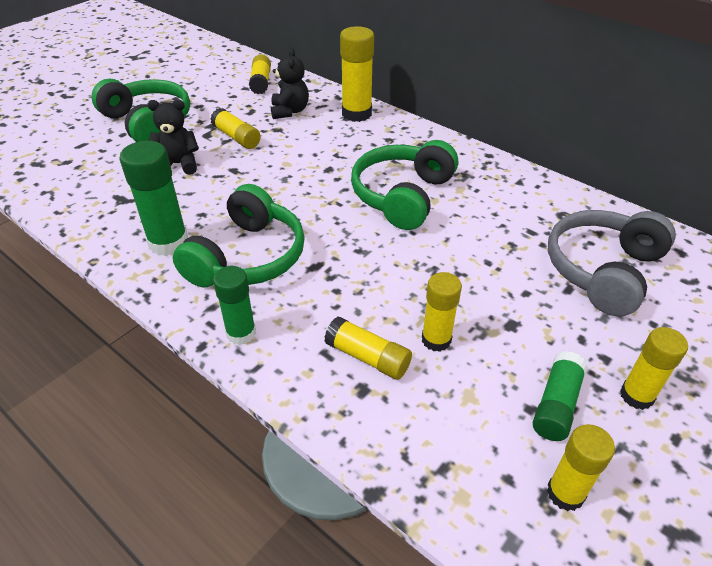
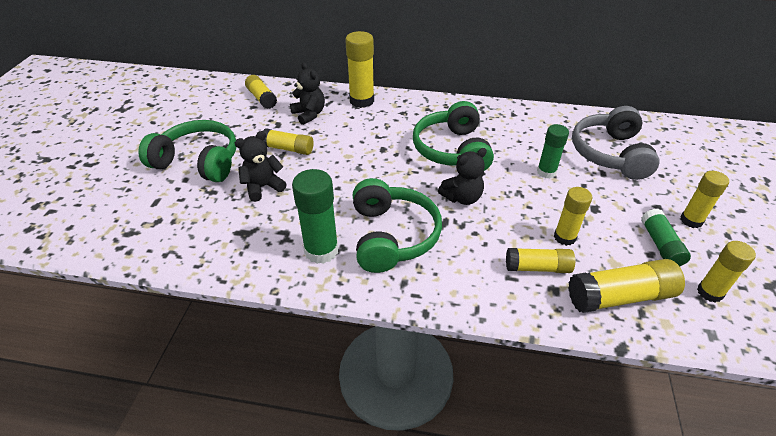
camera: 30 degrees left, 0 degrees up
(241, 333) = (443, 291): green glue stick -> green glue stick (546, 172)
(361, 249) = (462, 197): none -> black teddy bear
(434, 436) = (620, 297): none -> yellow glue stick

